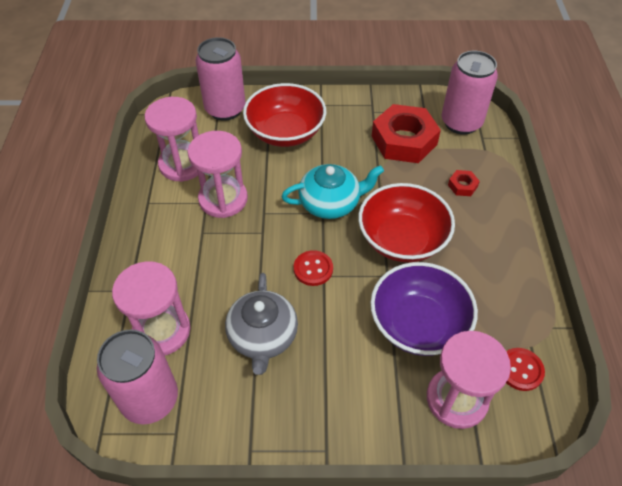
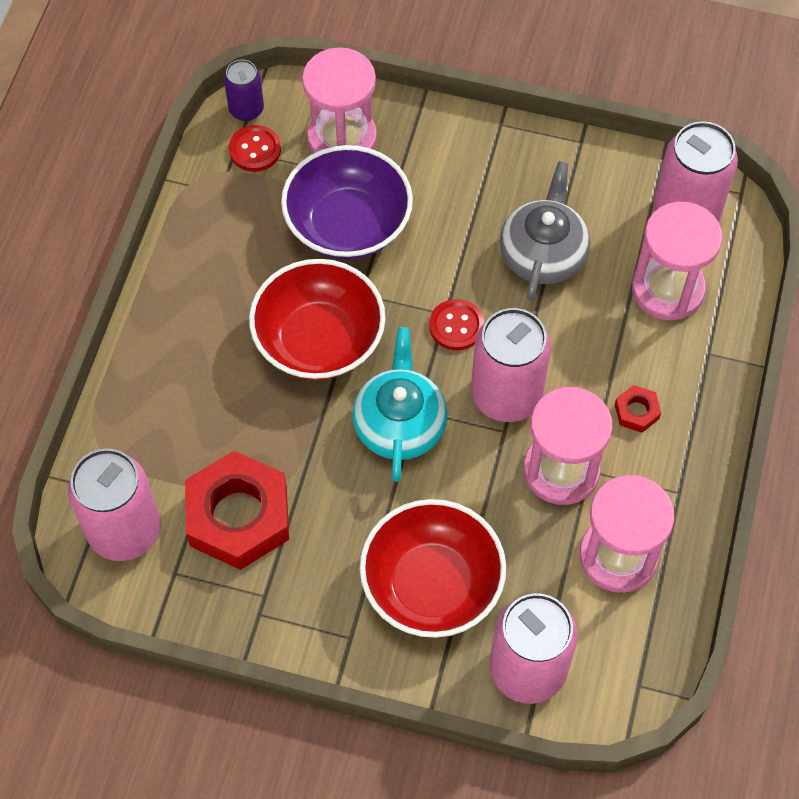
camera: 165 degrees left, 10 degrees up
(267, 233) = (506, 395): none -> pink can
(330, 203) = (399, 424): turquoise teapot -> turquoise teapot turned 90 degrees clockwise
(462, 186) = (189, 406): red nut -> red nut (636, 411)
(549, 406) = (246, 109): none -> purple can

